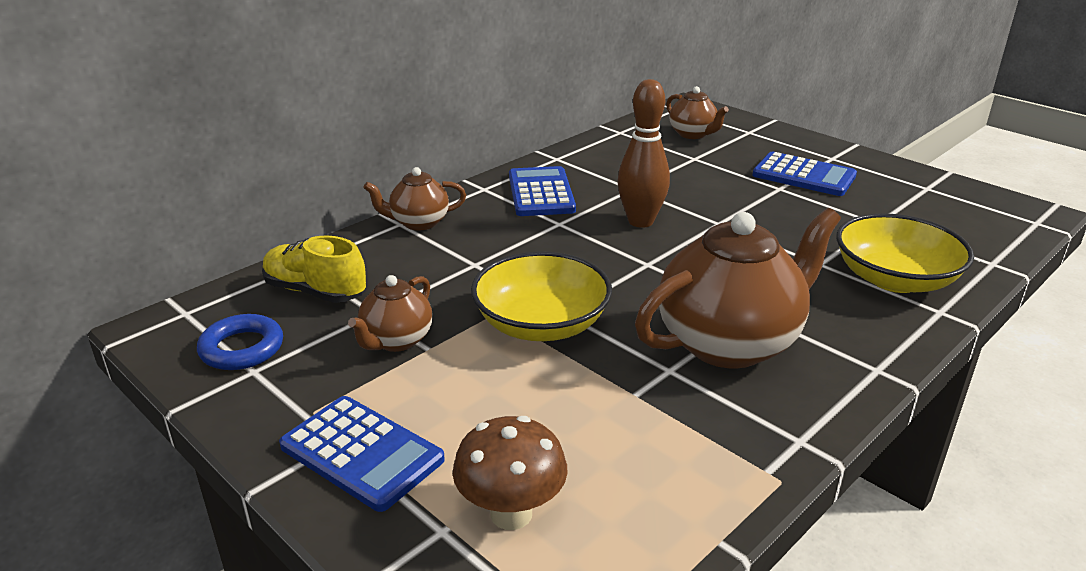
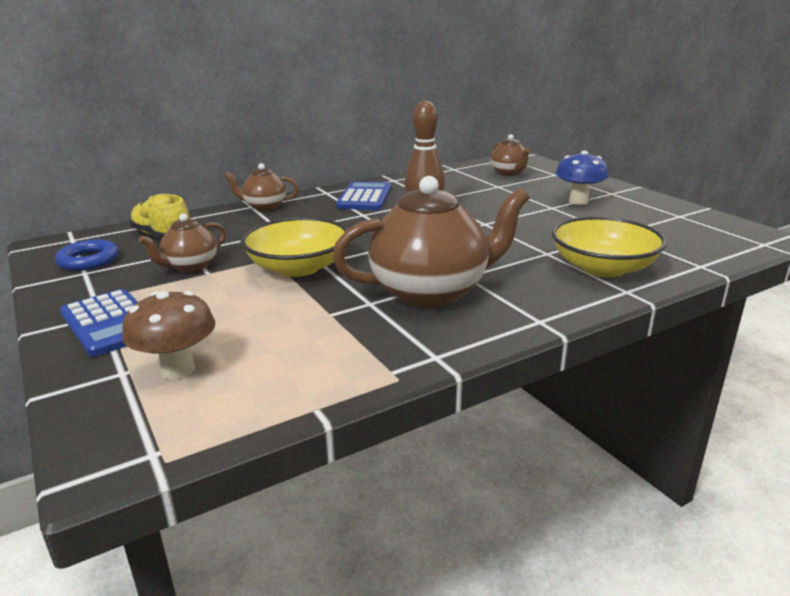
camera: 15 degrees right, 5 degrees down
(804, 175) = (578, 201): blue calculator -> blue mushroom

